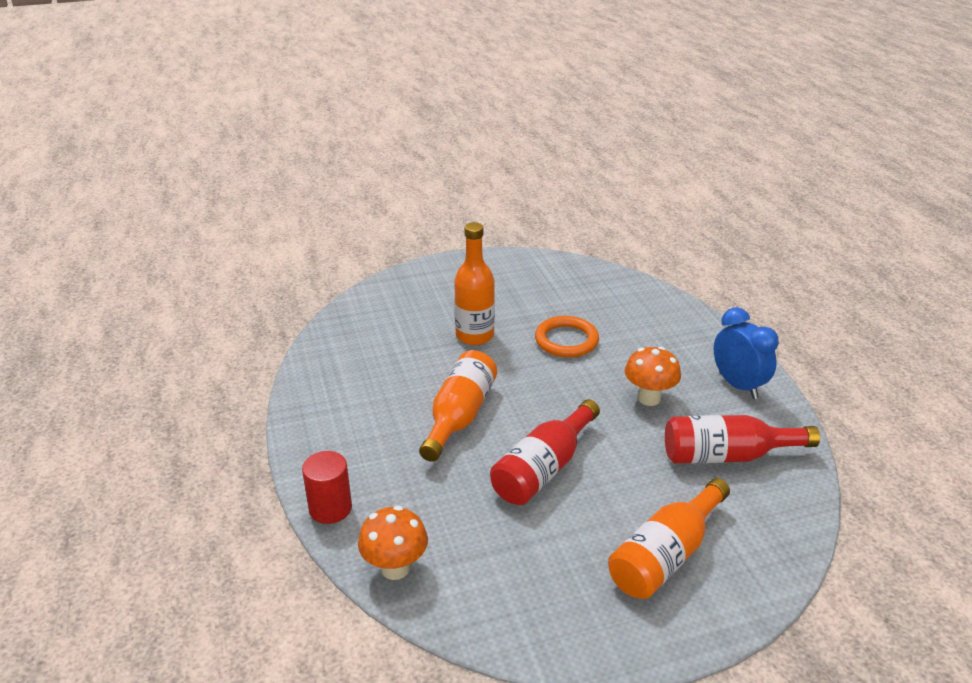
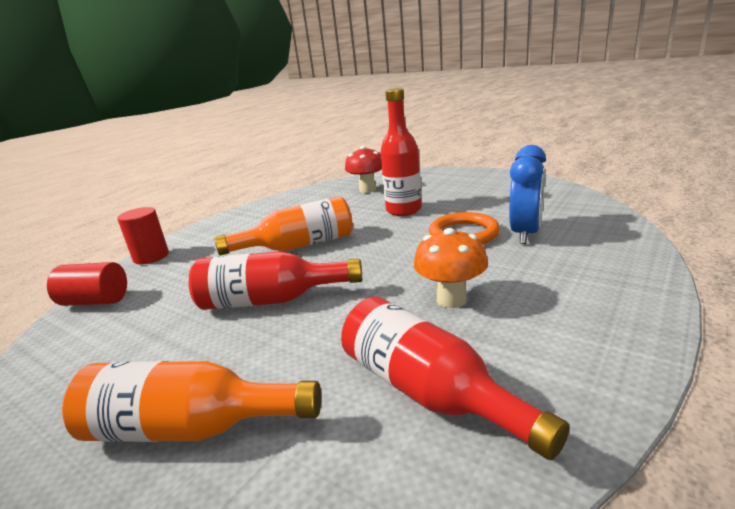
camera: 55 degrees right, 10 degrees down
(387, 324) = (367, 190): none -> red mushroom
(395, 568) = (95, 301): orange mushroom -> red cylinder
(474, 335) = (404, 210): orange bottle -> red bottle
(738, 385) = (581, 338): blue clock -> blue clock (525, 234)

